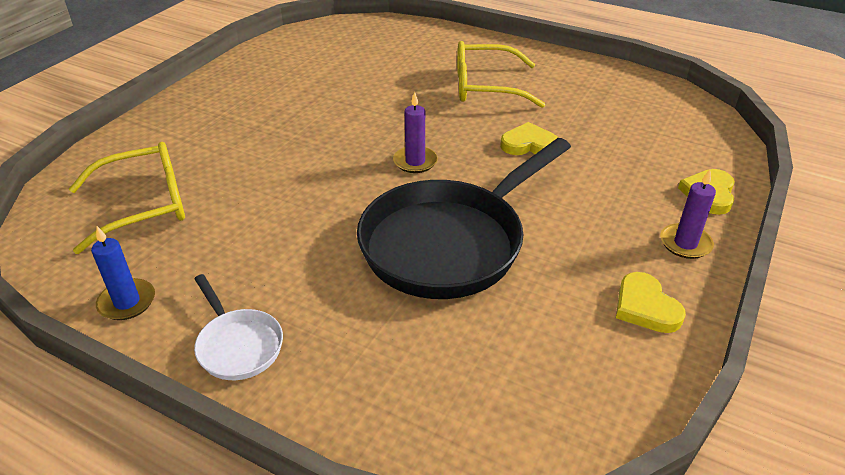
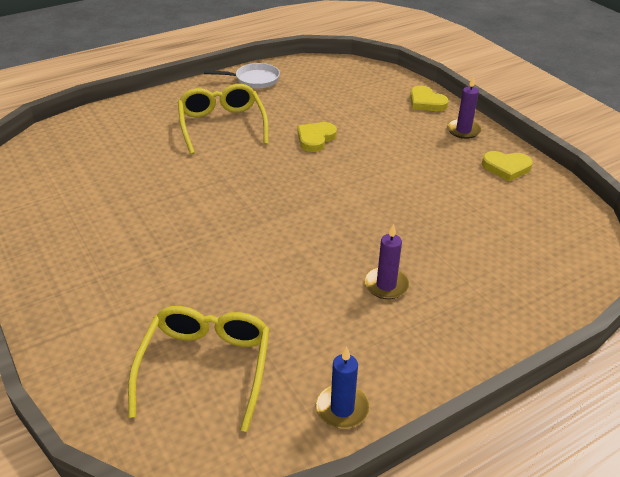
camera: 60 degrees left, 0 degrees up
(238, 345) = (437, 352): white pan -> white pan (254, 80)
(415, 162) = (288, 194): purple candle -> purple candle (386, 285)
(449, 243) = (396, 214): black pan -> none
(486, 87) = (222, 125): yellow glasses -> yellow glasses turned 135 degrees clockwise

